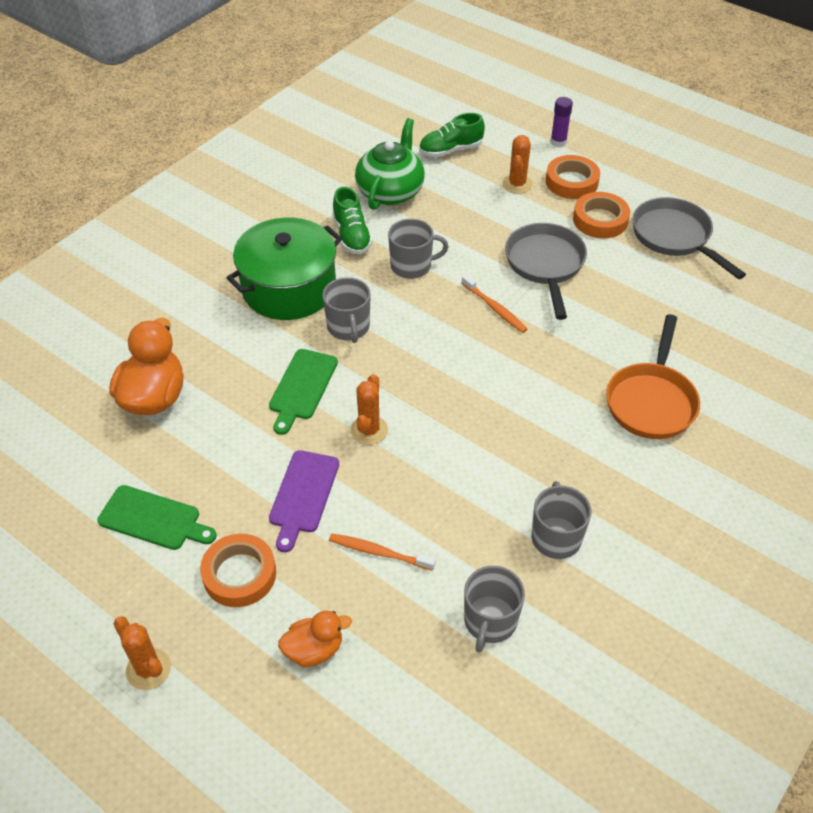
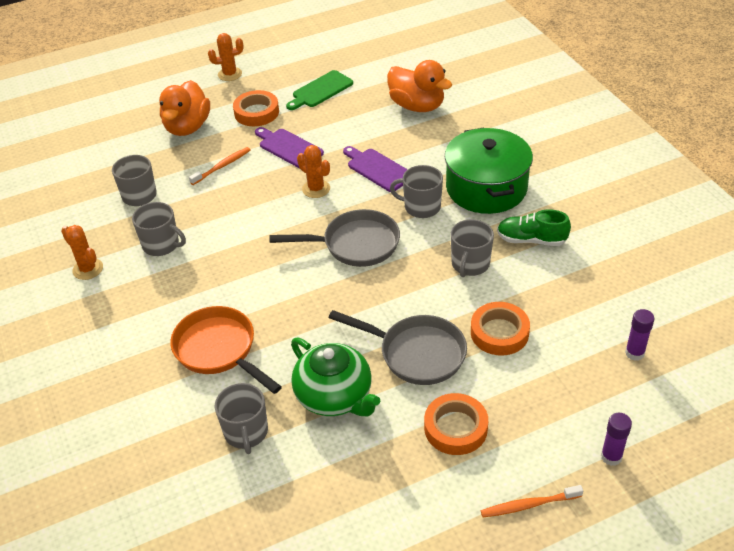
camera: 120 degrees right, 5 degrees down
(302, 387) = (377, 169): green cutting board -> purple cutting board
(314, 649) = (187, 127): orange duck -> orange duck, size x1.69
(390, 191) = (584, 284): green teapot -> green teapot (335, 396)
(450, 150) = (634, 353): green shoe -> purple glue stick
(494, 308) = (386, 297): orange toothbrush -> orange toothbrush (529, 505)
(517, 184) = (549, 384): orange cactus -> orange cactus (88, 269)
(571, 182) = (531, 434): orange tape -> orange tape (499, 333)
(674, 237) = (392, 480): grey pan -> grey pan (355, 244)
(714, 338) = (246, 432): none -> grey mug

